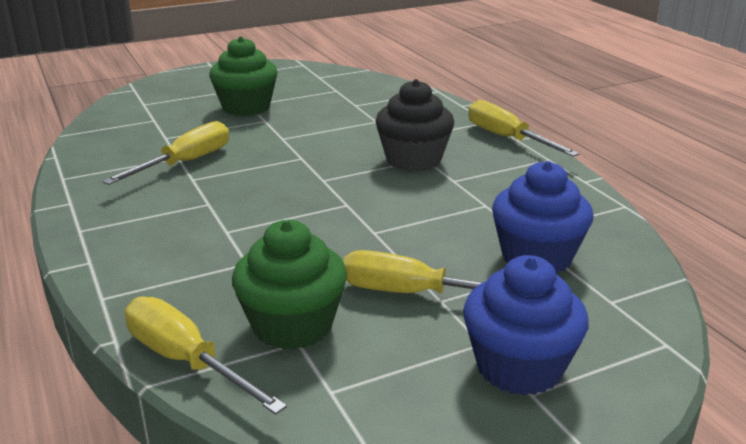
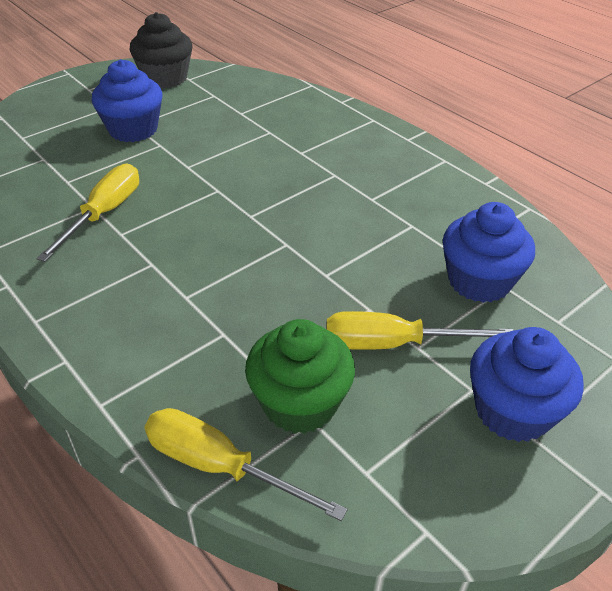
camera: 15 degrees left, 15 degrees up
(246, 107) = (133, 129): green cupcake -> blue cupcake
(413, 159) = (325, 178): black cupcake -> black cupcake (165, 78)
(507, 138) = (399, 139): yellow screwdriver -> none

